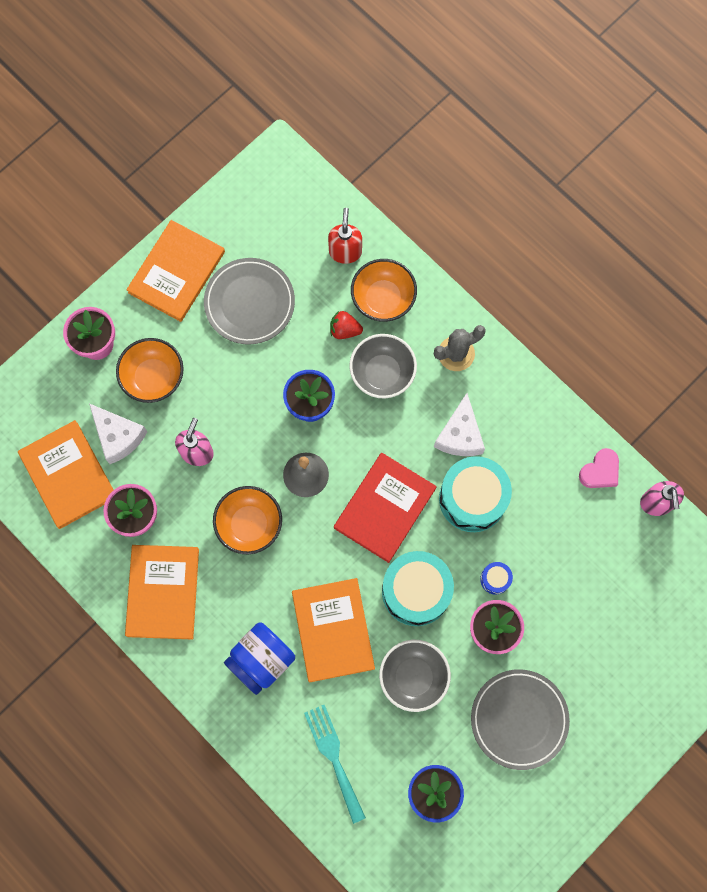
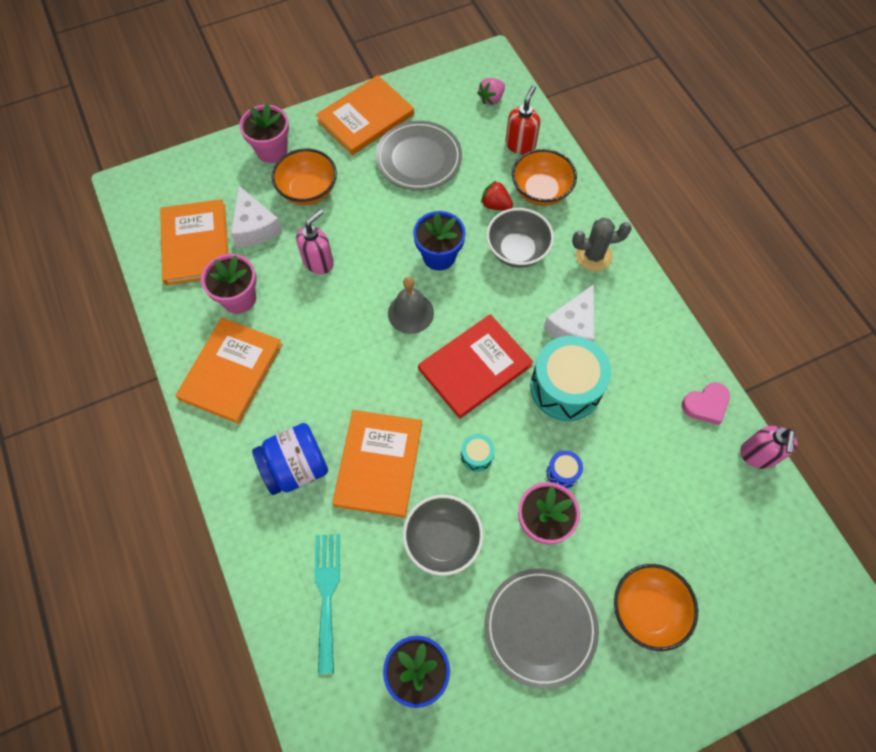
camera: 20 degrees right, 10 degrees down
(249, 524) = (339, 339): orange bowl -> orange bowl (647, 609)
(297, 205) = (491, 99): none -> pink strawberry
(416, 591) = (477, 456): turquoise drum -> turquoise drum, size x0.44

